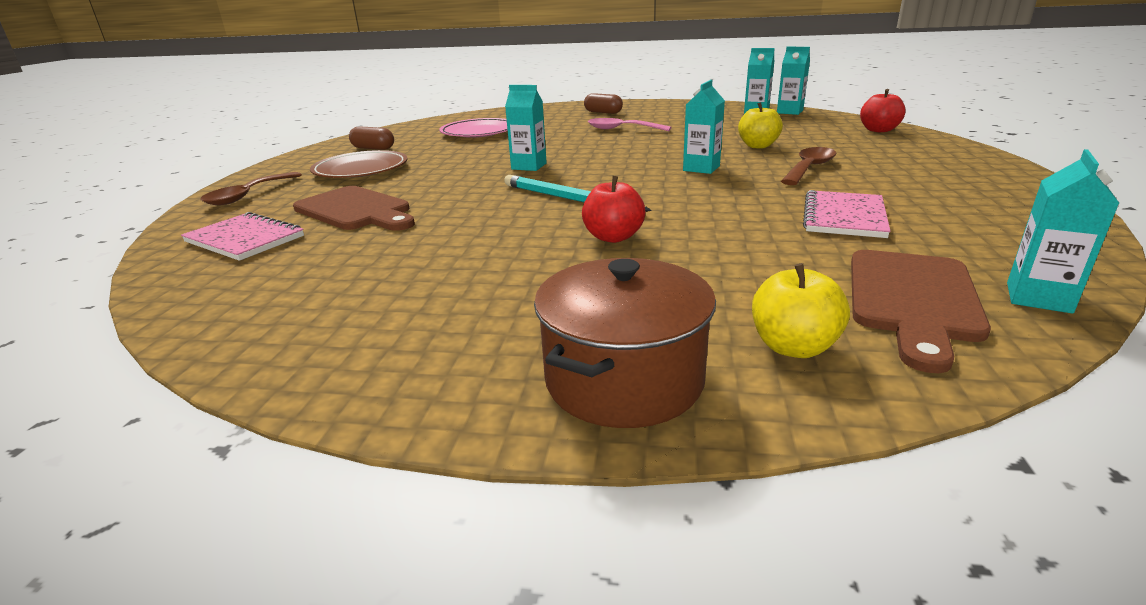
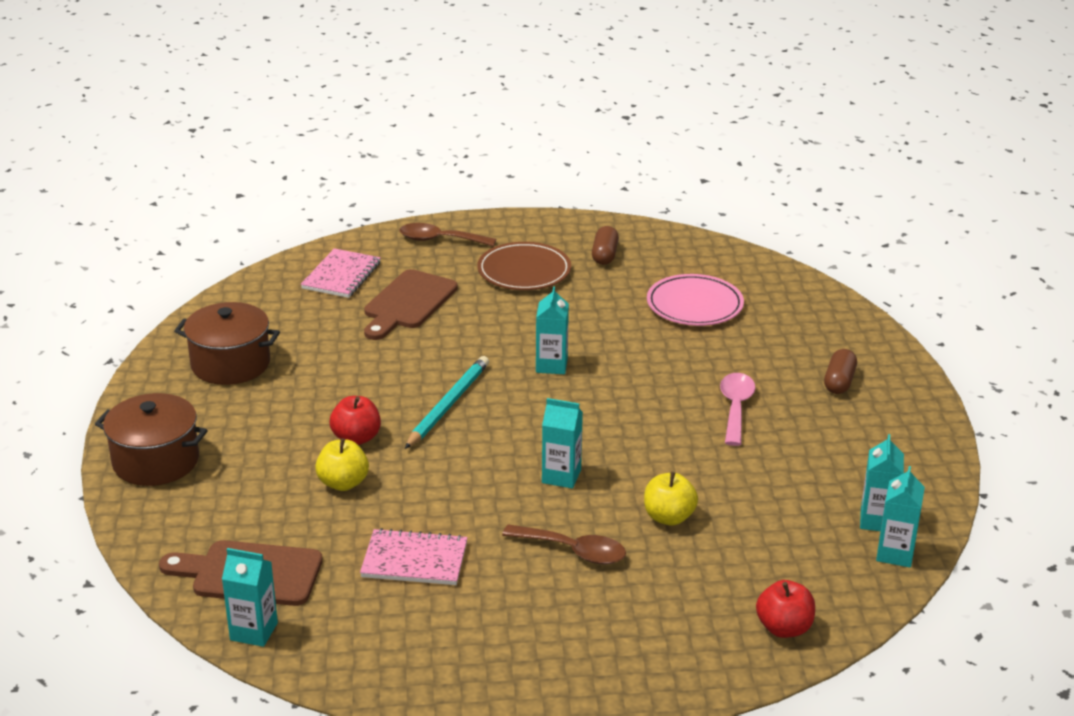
camera: 75 degrees right, 5 degrees up
(378, 311) = (230, 364): none -> brown pot
(793, 347) = (188, 519): yellow apple -> yellow apple (343, 483)

